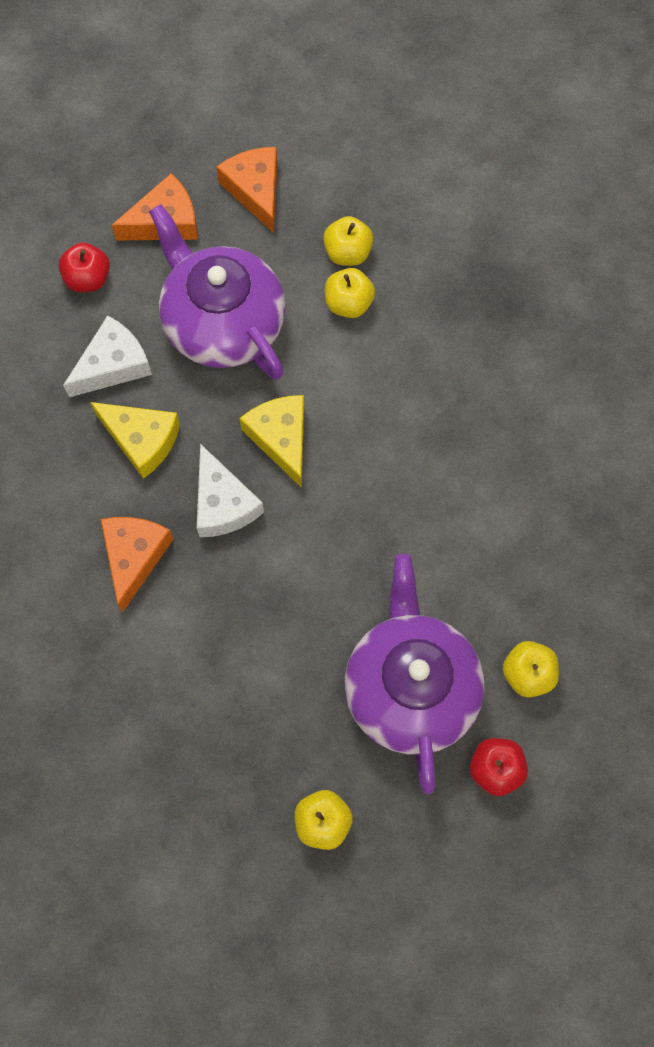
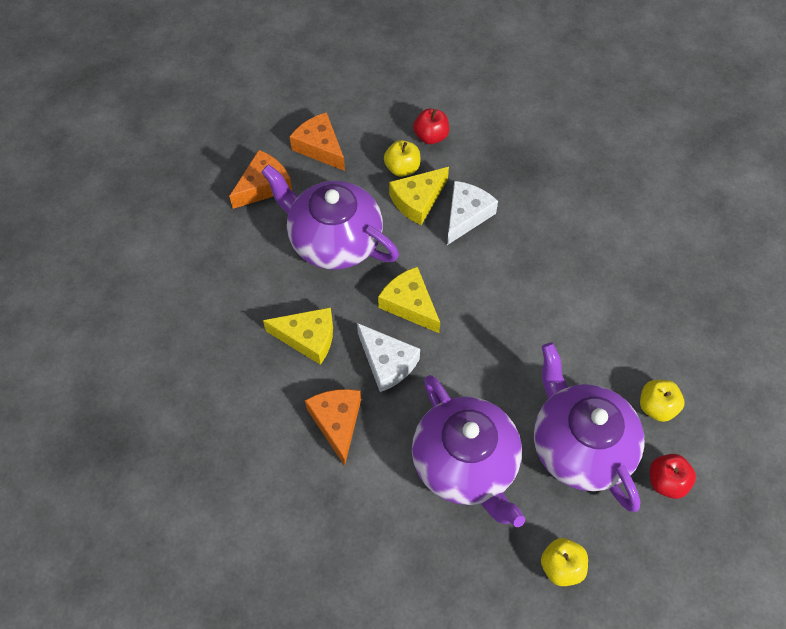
camera: 20 degrees left, 10 degrees down
(88, 279) = (222, 240): red apple -> red apple (431, 136)
(113, 365) = (265, 293): white cheese -> white cheese (466, 215)
(264, 661) = (466, 464): none -> purple teapot
(348, 303) = (417, 200): yellow apple -> yellow cheese

